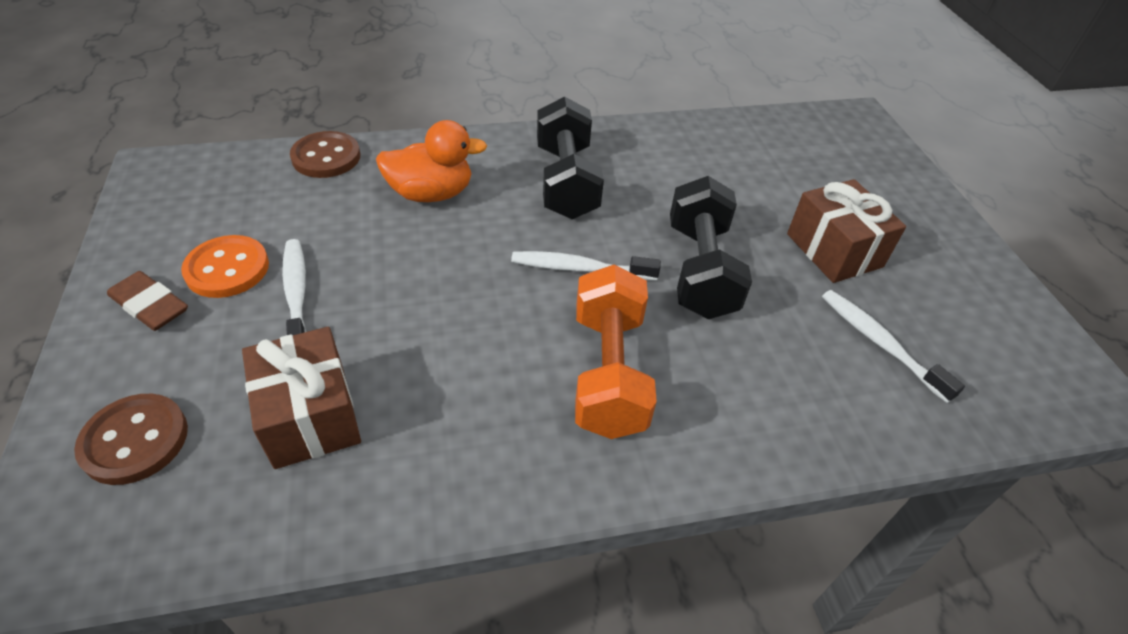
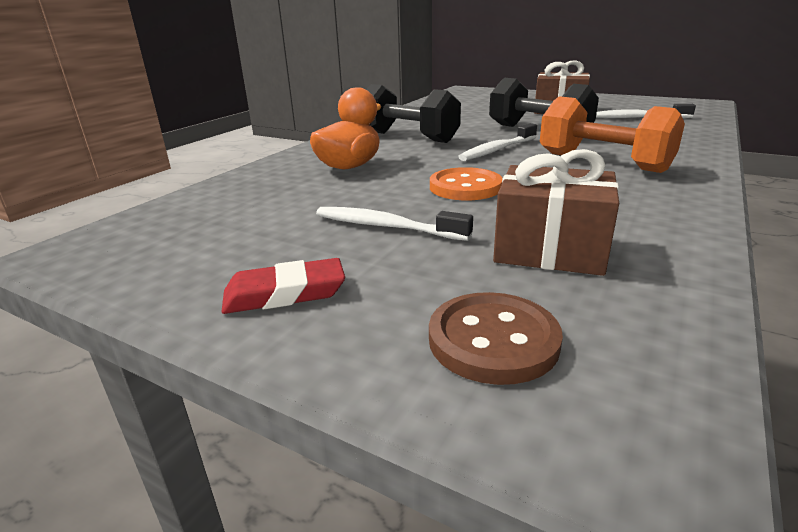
camera: 45 degrees left, 20 degrees down
(150, 305) = (285, 293): brown eraser -> red eraser
(227, 269) = (299, 247): orange button -> orange button (465, 187)
(326, 157) = (230, 185): brown button -> none

